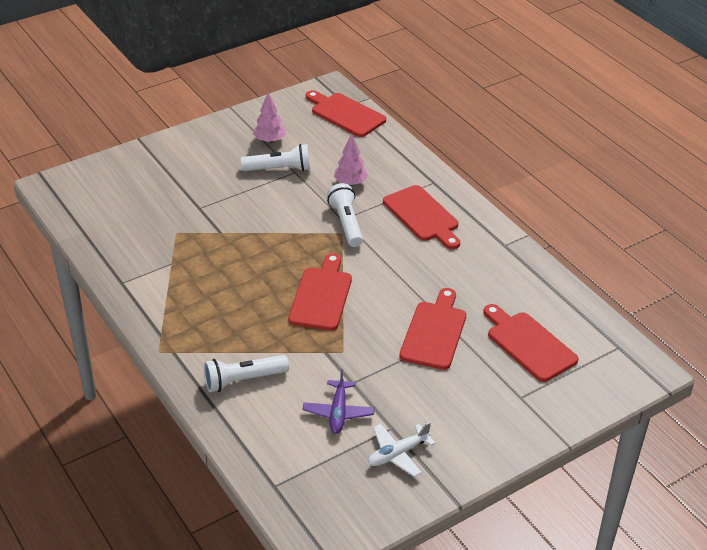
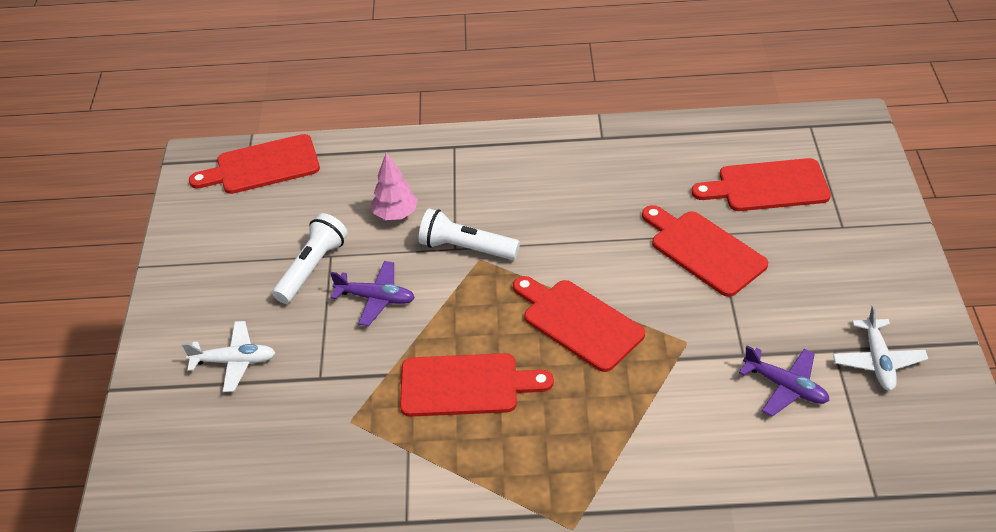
camera: 55 degrees left, 5 degrees up
(188, 171) = (234, 361): none -> white plane
(243, 380) = (680, 457): white flashlight -> none
(269, 140) = (247, 255): pink tree -> none
(275, 204) = (376, 298): none -> purple plane
(422, 216) = (505, 179): red cutting board -> red cutting board (466, 385)

